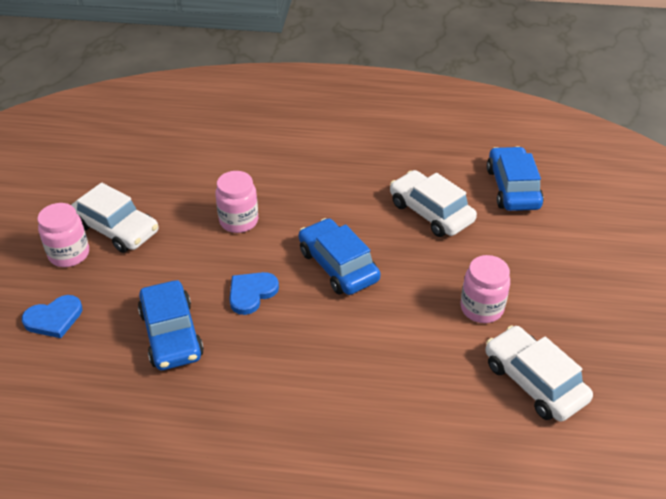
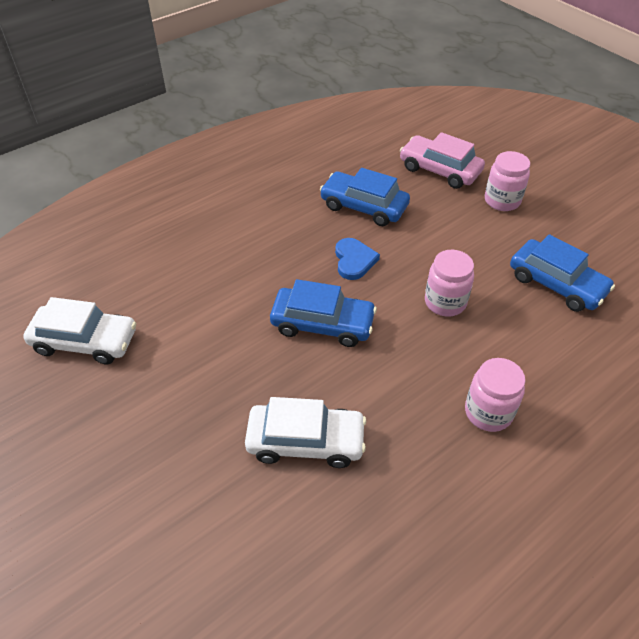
camera: 135 degrees right, 5 degrees up
(54, 318) = (439, 170): blue heart -> pink car
(116, 229) = (509, 234): white car -> none
(481, 308) = (171, 372): pink jar -> pink jar (488, 412)
(512, 188) = (252, 555): blue car -> blue car (556, 284)

